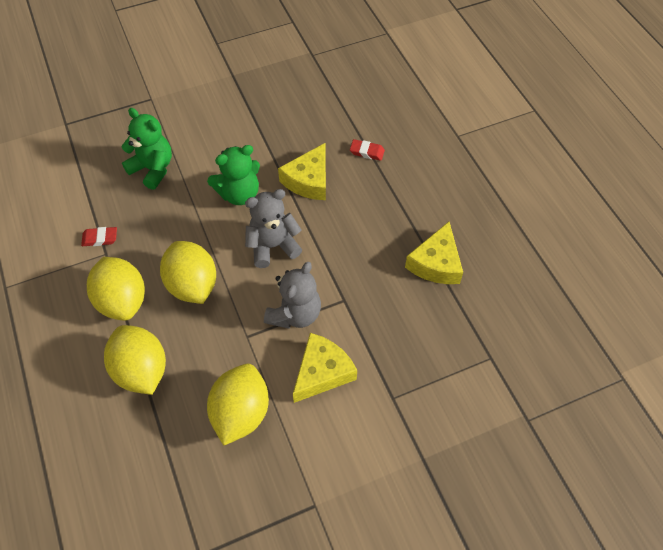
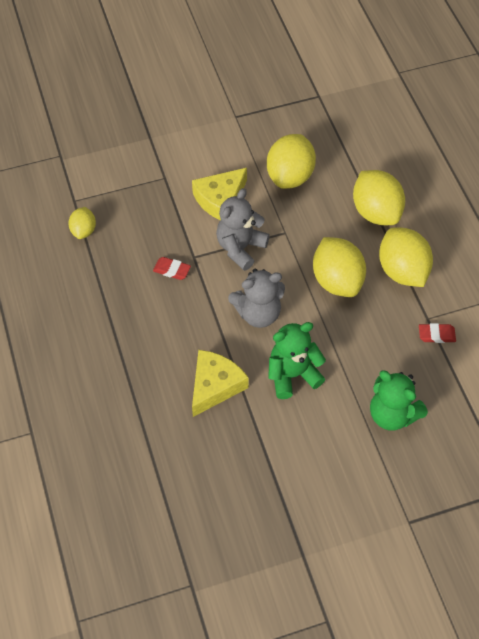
camera: 175 degrees left, 0 degrees up
(367, 152) = (143, 418): red eraser -> red eraser (172, 270)
(436, 263) = (99, 284): yellow cheese -> none
(468, 321) = (83, 230): none -> yellow lemon

